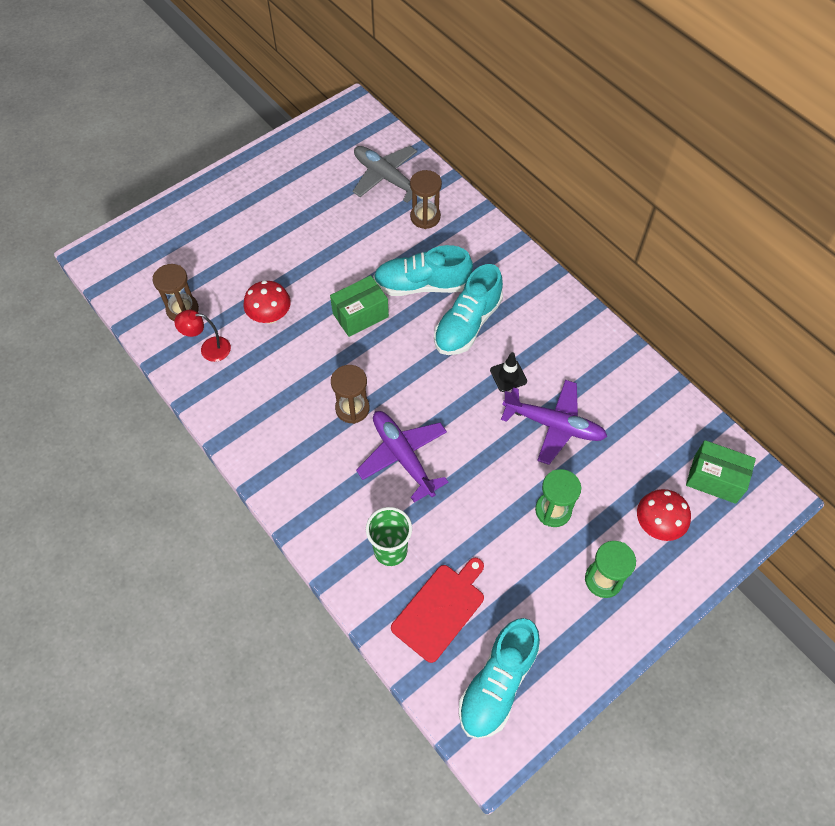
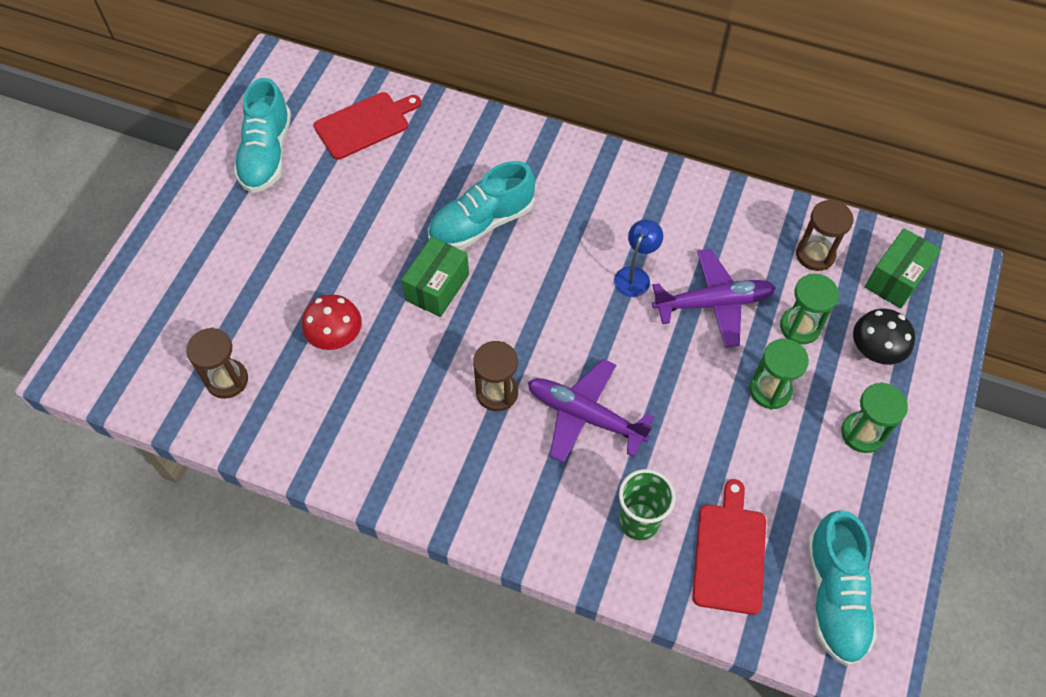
camera: 30 degrees left, 0 degrees up
(209, 349) = (289, 409): red lamp -> none
(387, 178) = (365, 124): grey plane -> red cutting board
(425, 217) = (436, 148): brown hourglass -> brown hourglass (815, 255)
(467, 324) = (557, 242): turquoise shoe -> turquoise shoe (266, 154)
(508, 376) = (635, 275): black traffic cone -> blue lamp
(609, 476) = (800, 327): none -> green hourglass
(657, 524) = (874, 351): red mushroom -> black mushroom
(714, 479) = (896, 279): green box -> green box turned 45 degrees counterclockwise

